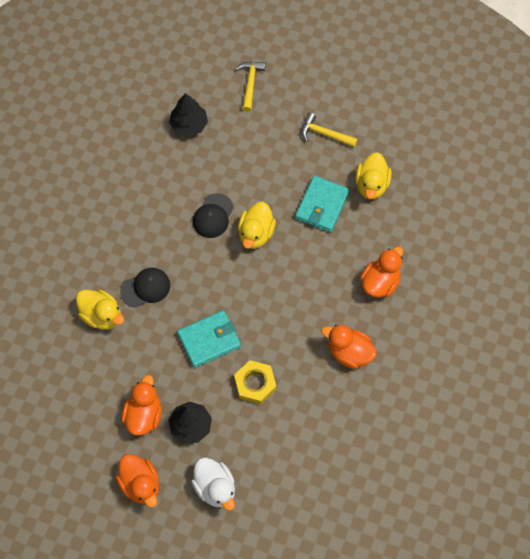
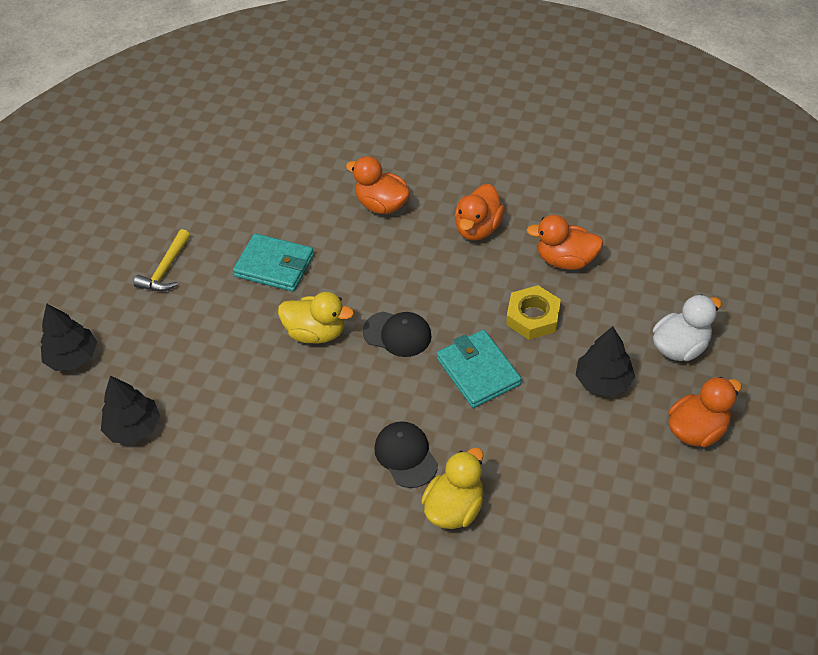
camera: 90 degrees left, 15 degrees down
(144, 415) = (599, 437): orange duck -> orange duck (565, 260)
(213, 216) = (288, 384): black cap -> black cap (397, 334)
(250, 84) = (73, 357): yellow hammer -> black tree
(371, 185) = (246, 219): yellow duck -> none

